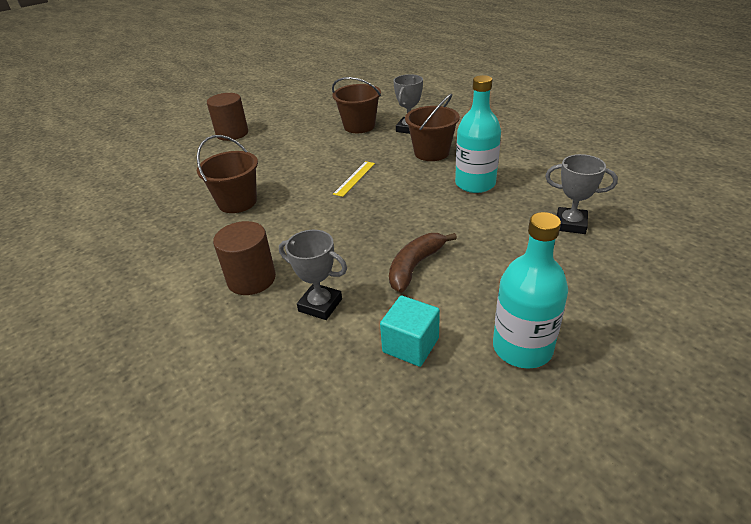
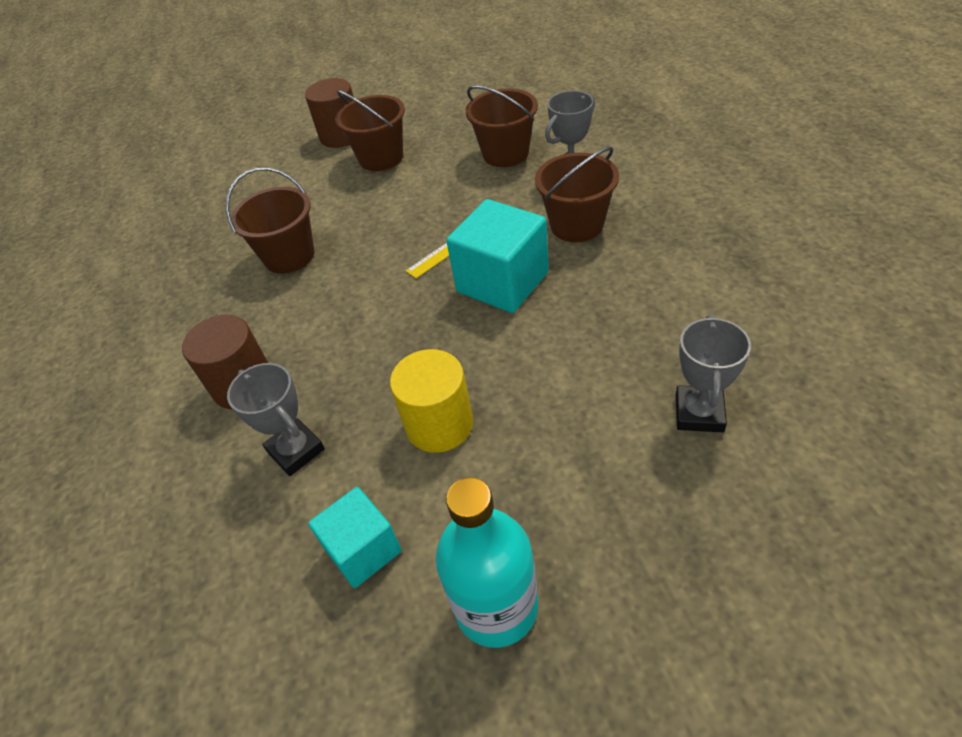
camera: 25 degrees right, 10 degrees up
(271, 140) = (381, 158): none -> brown bucket
(404, 188) = (502, 282): none -> turquoise cube
(415, 266) = (439, 424): brown banana -> yellow cylinder
(475, 184) = (604, 299): turquoise bottle -> none
(570, 224) = (699, 413): grey trophy -> grey trophy turned 60 degrees clockwise

